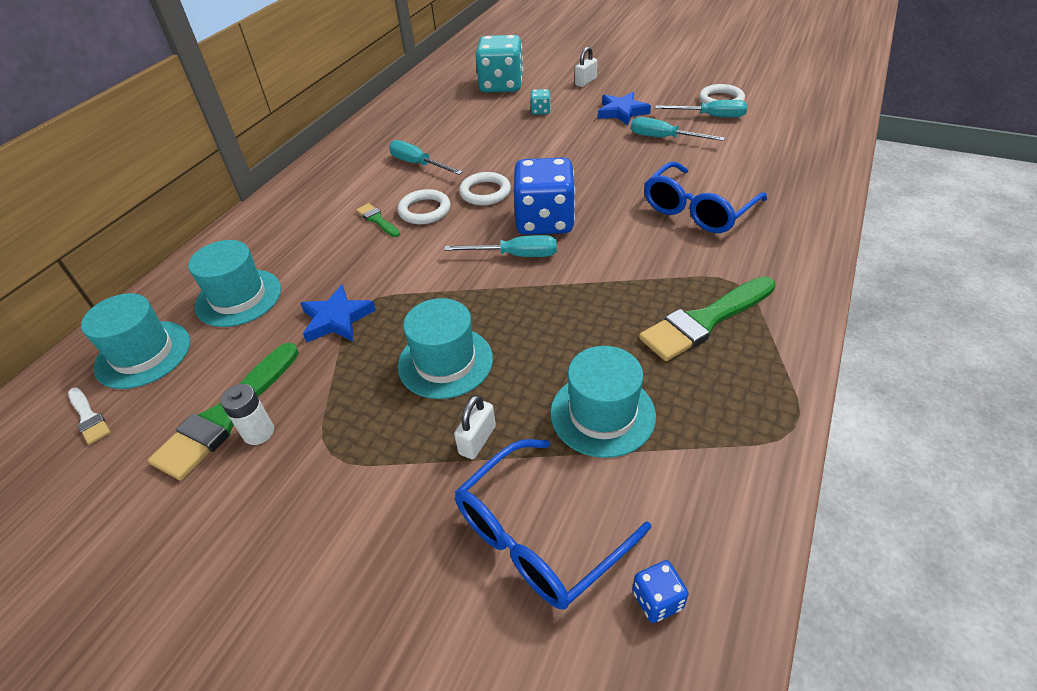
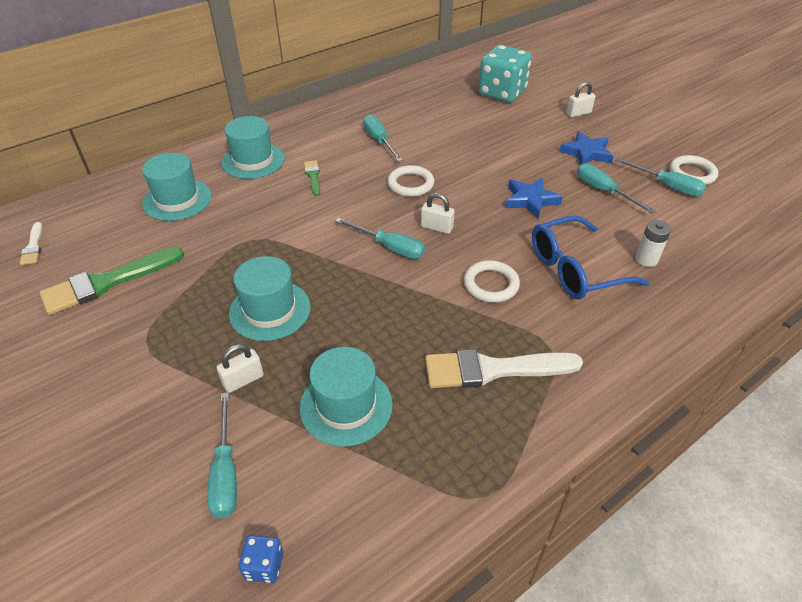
camera: 25 degrees right, 0 degrees up
(143, 354) = (93, 216): turquoise hat -> turquoise hat (253, 160)
(258, 432) = (116, 304): white battery -> white battery (646, 259)
(337, 319) = (225, 244): blue star -> blue star (530, 200)
(424, 210) = (353, 182): white ring -> white ring (491, 284)
(539, 535) = (225, 472): blue glasses -> turquoise screwdriver
(540, 111) = (515, 128): turquoise dice -> none
(545, 221) = (436, 227): blue dice -> white padlock
(704, 321) = (493, 369): green brush -> white brush

